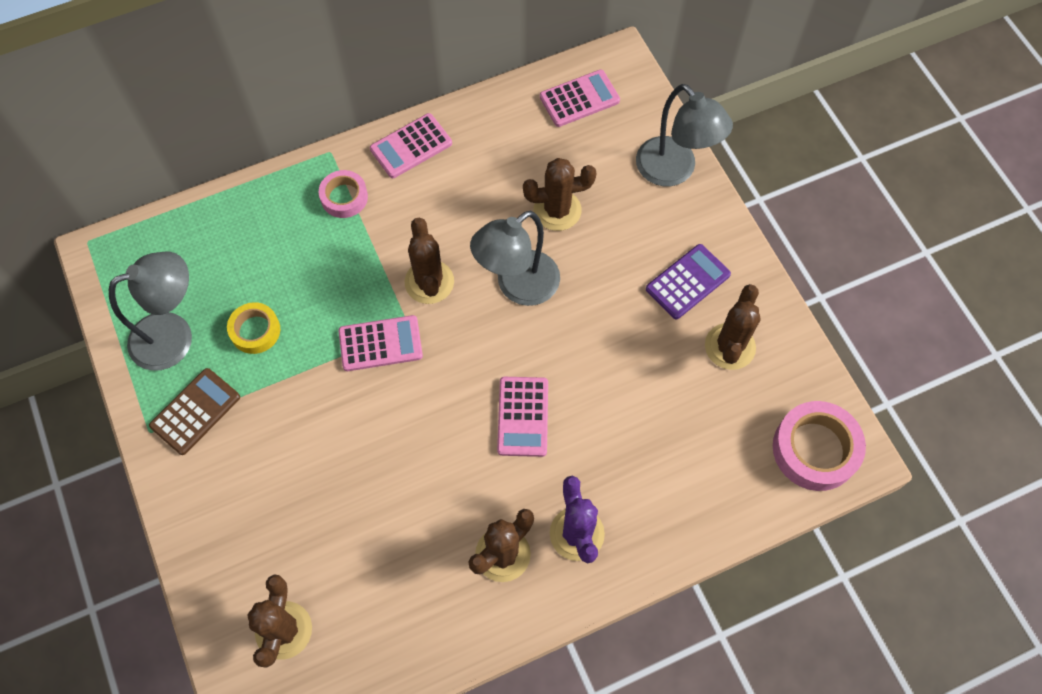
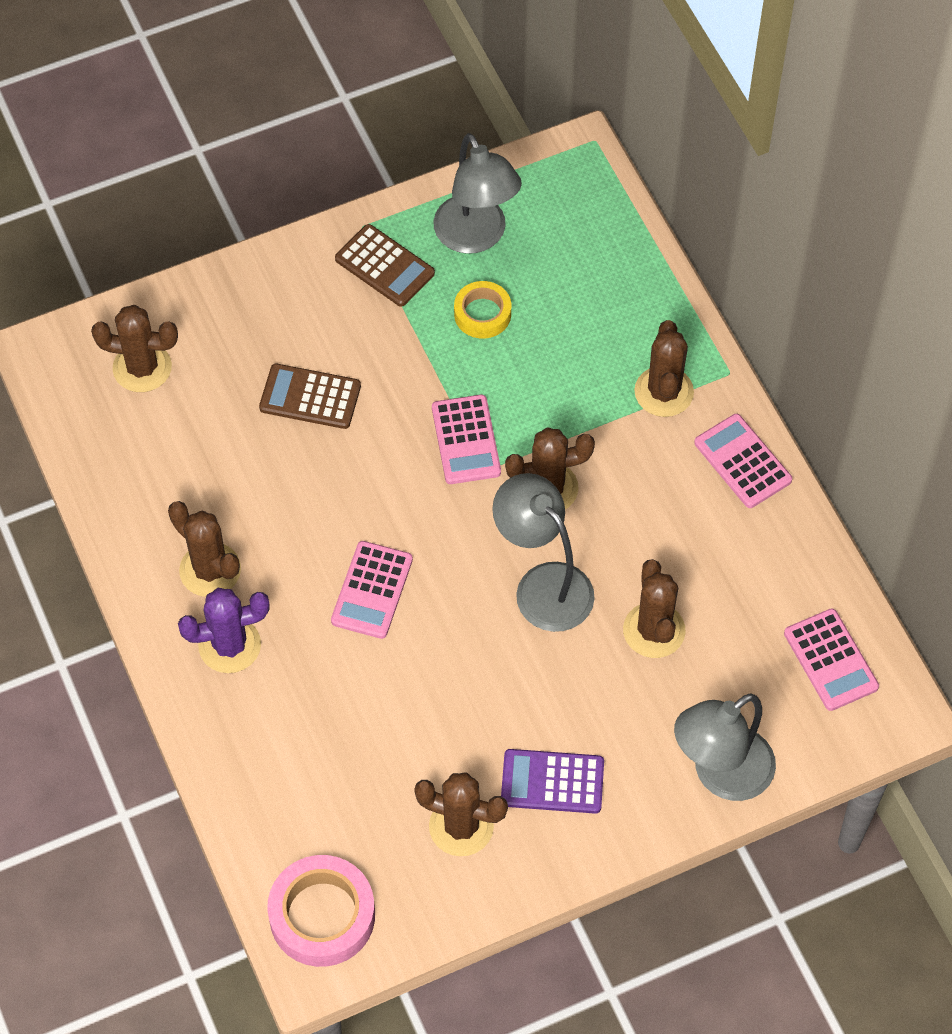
camera: 90 degrees right, 5 degrees down
(328, 473) = (310, 397): none -> brown calculator
(344, 197) = (664, 392): pink tape -> brown cactus
(523, 416) = (372, 590): pink calculator -> pink calculator turned 75 degrees counterclockwise
(687, 282) = (552, 782): purple calculator -> purple calculator turned 135 degrees clockwise

